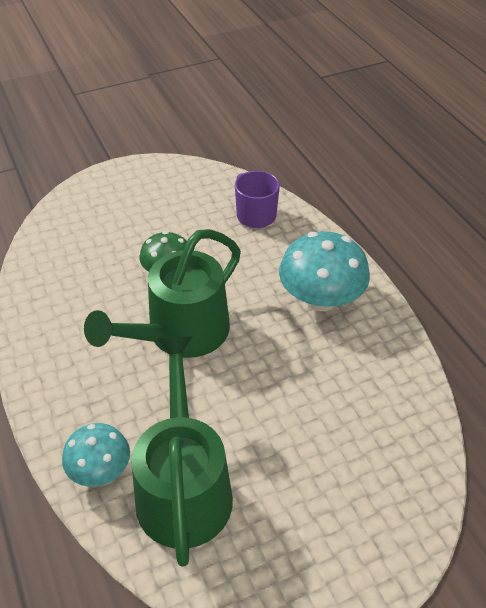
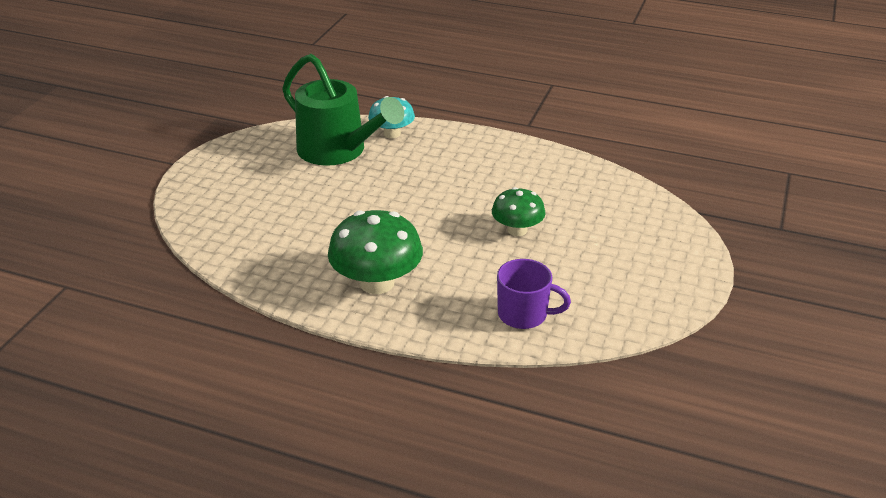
camera: 135 degrees right, 10 degrees down
(180, 334) = (446, 203): green watering can -> none
(321, 299) = (377, 283): turquoise mushroom -> green mushroom

